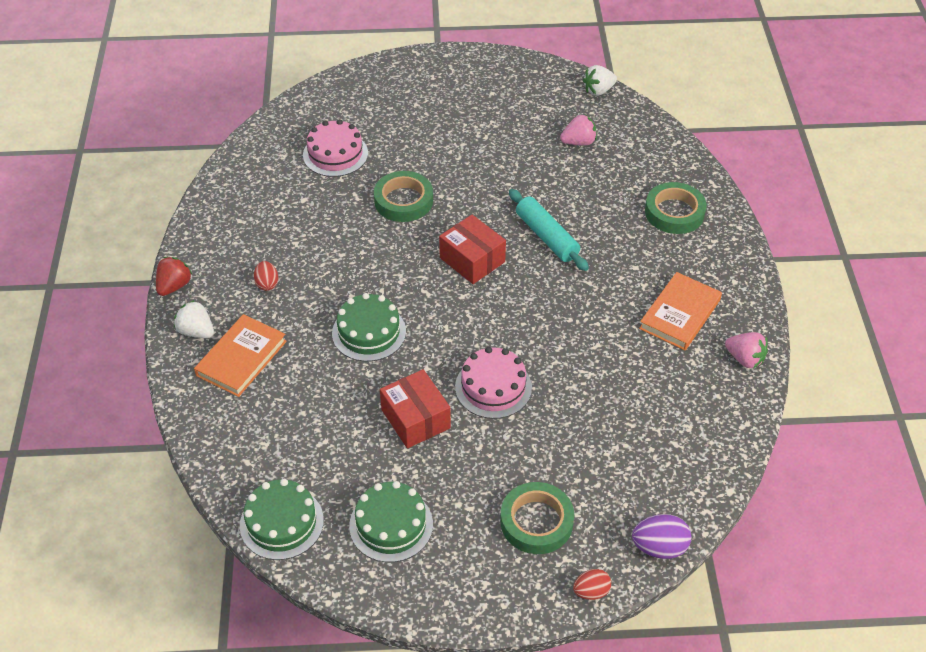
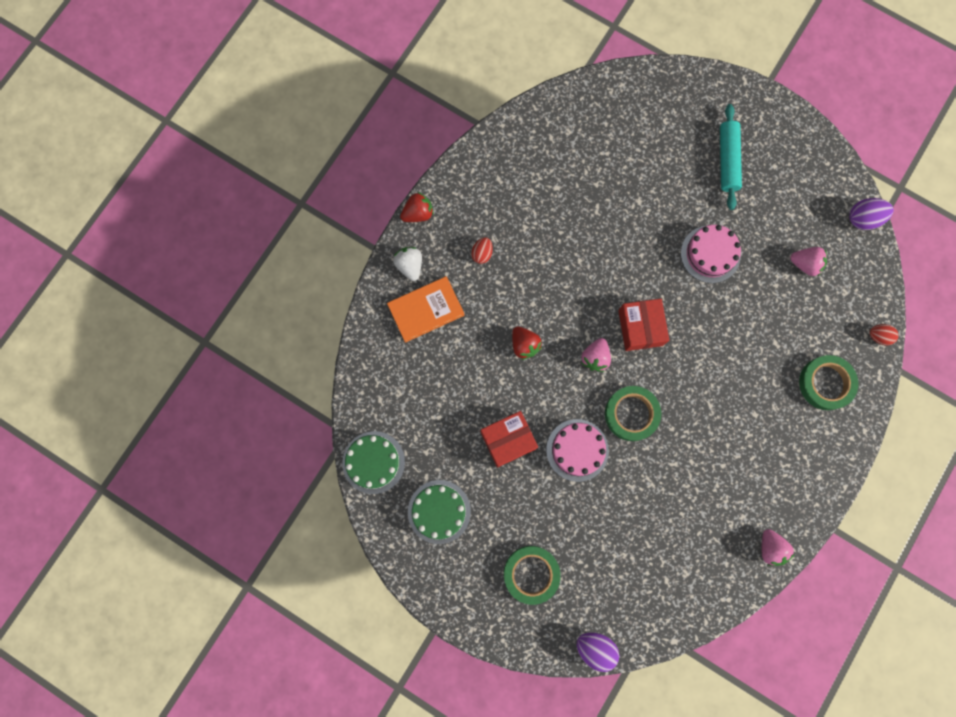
camera: 35 degrees right, 30 degrees up
(335, 154) = (609, 155): pink cake -> pink cake (710, 254)
(369, 332) = (524, 345): green cake -> red strawberry
(403, 201) = (629, 237): green tape -> green tape (631, 414)
(415, 419) = (508, 440): red box -> red box turned 60 degrees clockwise
(448, 305) = (595, 357): none -> pink strawberry
(546, 237) = (710, 342): turquoise rolling pin -> turquoise rolling pin (727, 160)
(591, 591) = (529, 647): red egg -> red egg (879, 336)
(598, 90) = (863, 219): white strawberry -> purple egg
(680, 314) = (754, 478): orange book -> none

